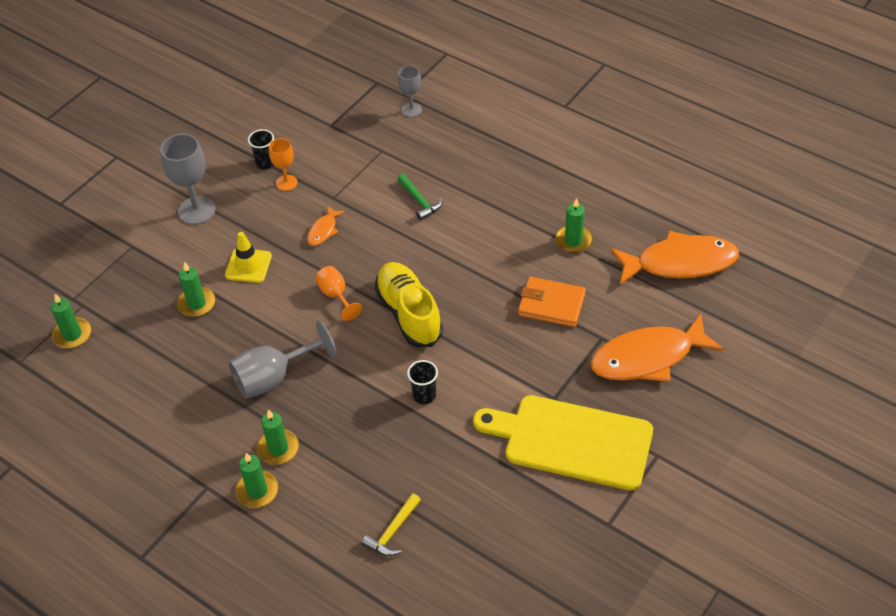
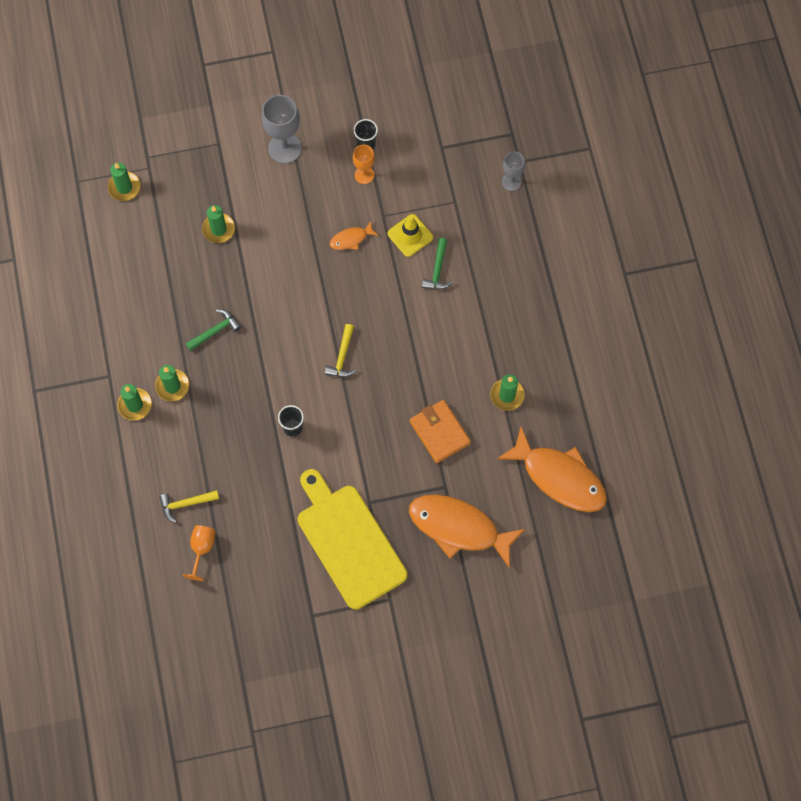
camera: 40 degrees right, 20 degrees up
(248, 266) = (277, 226): yellow traffic cone -> yellow traffic cone (410, 235)
(274, 377) = (215, 331): grey goblet -> green hammer
(336, 295) = (310, 301): orange goblet -> orange goblet (202, 549)
(409, 313) = (342, 357): yellow shoe -> yellow hammer

